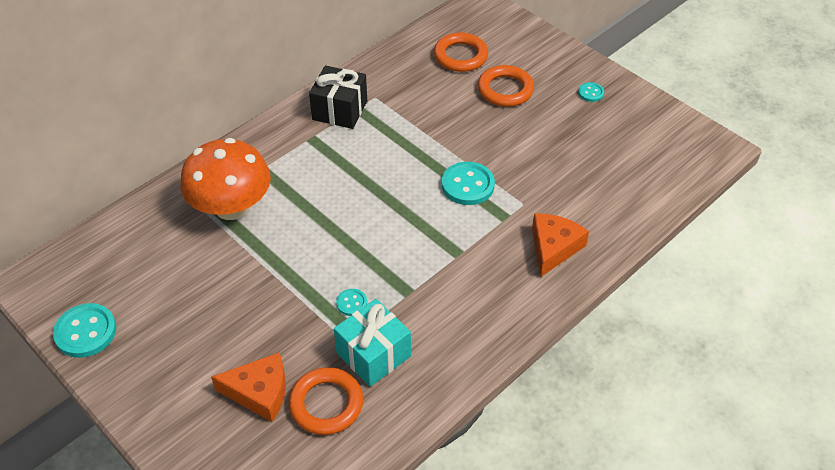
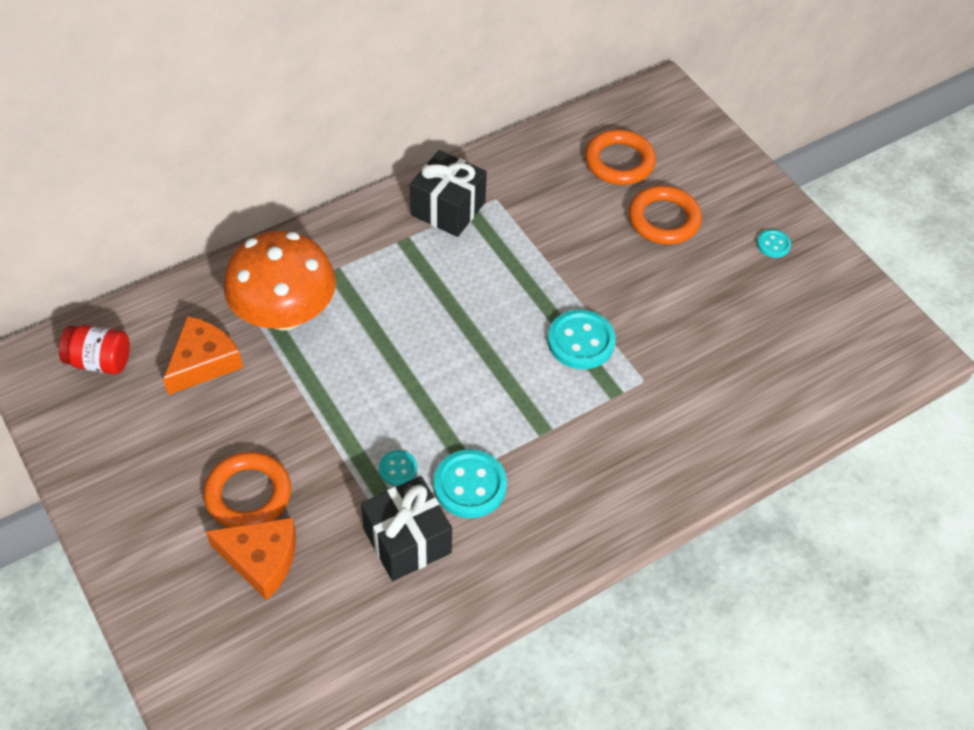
camera: 10 degrees right, 5 degrees up
(86, 332) = (78, 440): turquoise button -> turquoise button (470, 485)
(89, 270) = (100, 361): none -> red jar
(326, 404) = (335, 592): orange ring -> orange ring (248, 494)
(373, 354) = (407, 541): turquoise gift -> black gift
(553, 248) = (666, 447): orange cheese -> orange cheese (203, 362)

